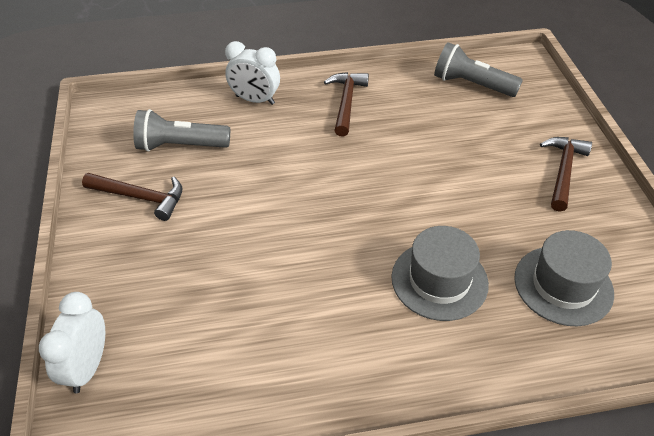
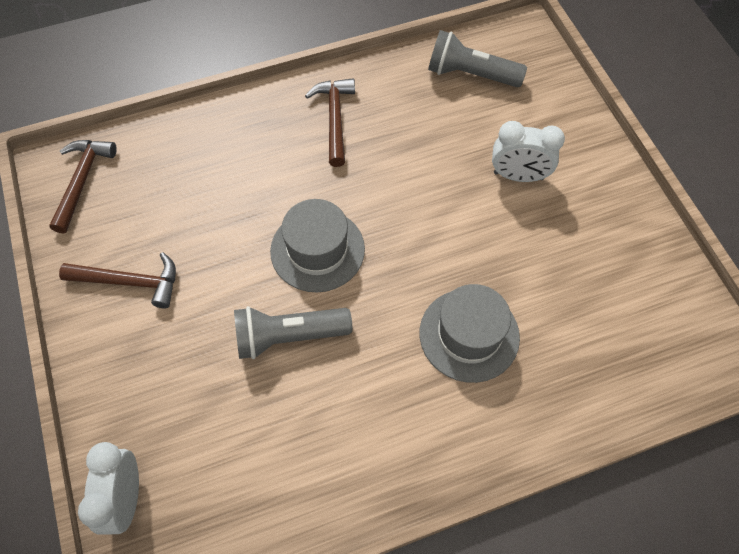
camera: 10 degrees left, 15 degrees up
(180, 146) = (159, 206): grey flashlight -> grey flashlight (289, 336)
(255, 100) = (230, 130): white clock -> white clock (518, 176)
(563, 171) = (580, 178): brown hammer -> brown hammer (82, 181)
(563, 285) = (593, 320): grey hat -> grey hat (317, 250)

